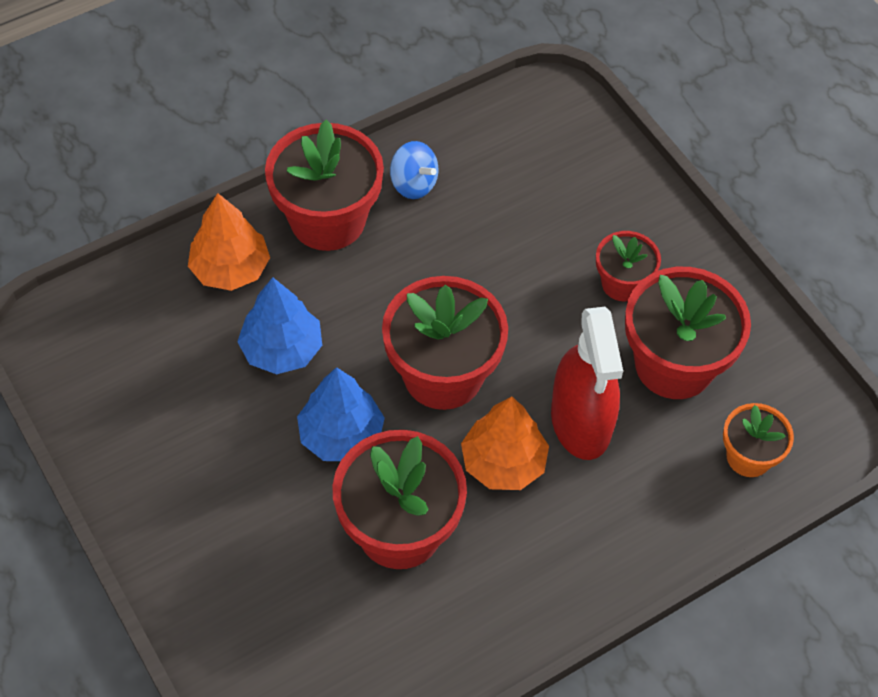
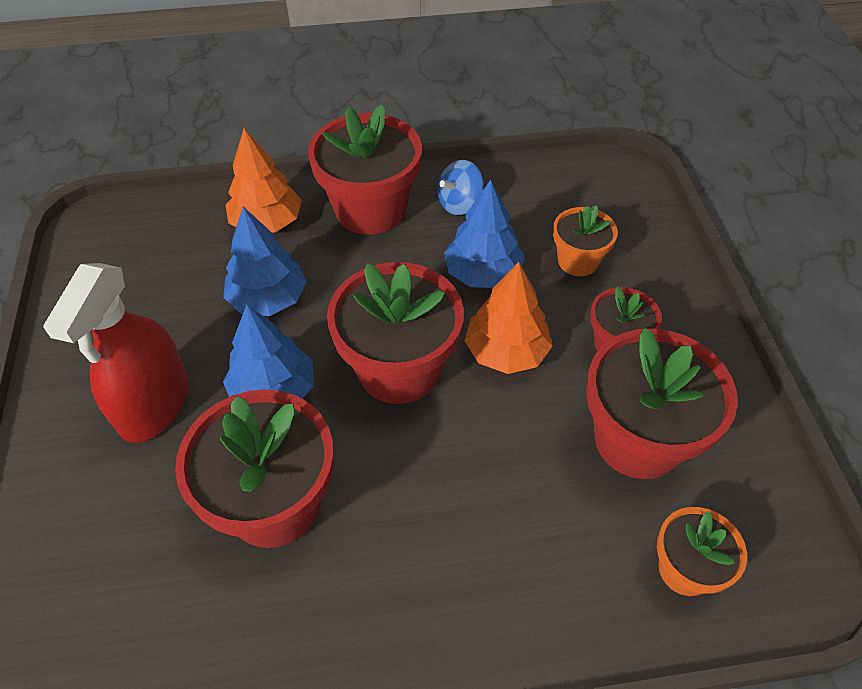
camera: 25 degrees right, 5 degrees down
(413, 184) = (459, 204): blue spinning top -> blue spinning top turned 75 degrees clockwise
(472, 253) = (482, 273): none -> blue tree
(503, 463) = (413, 474): orange tree -> orange tree (506, 351)
(554, 210) = (578, 261): none -> orange flower pot
(581, 422) = (513, 462): red spray bottle -> red spray bottle (154, 404)

